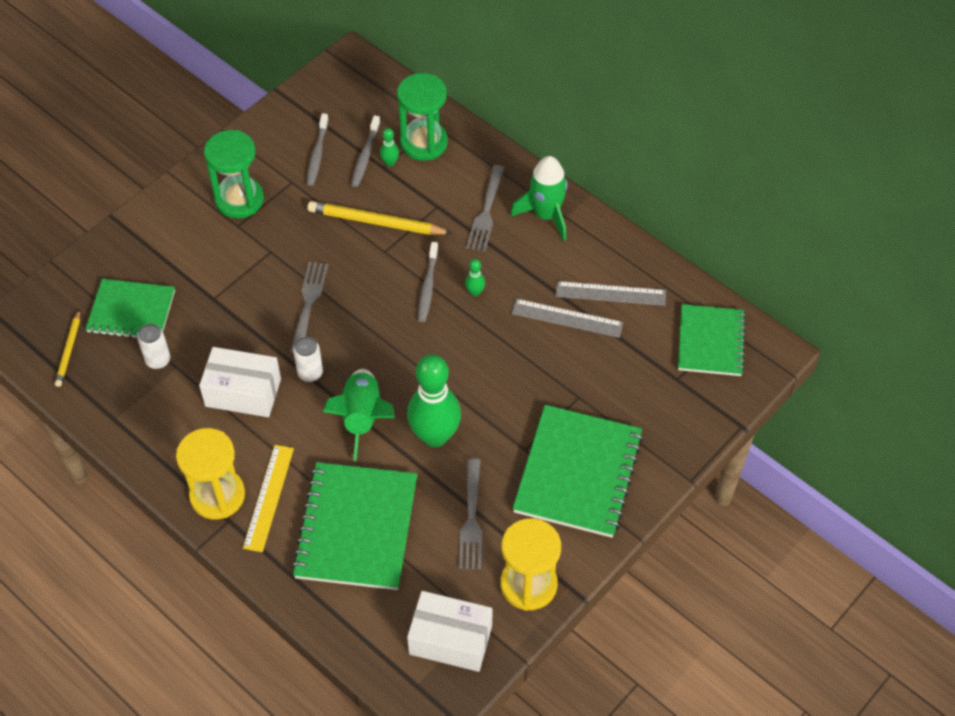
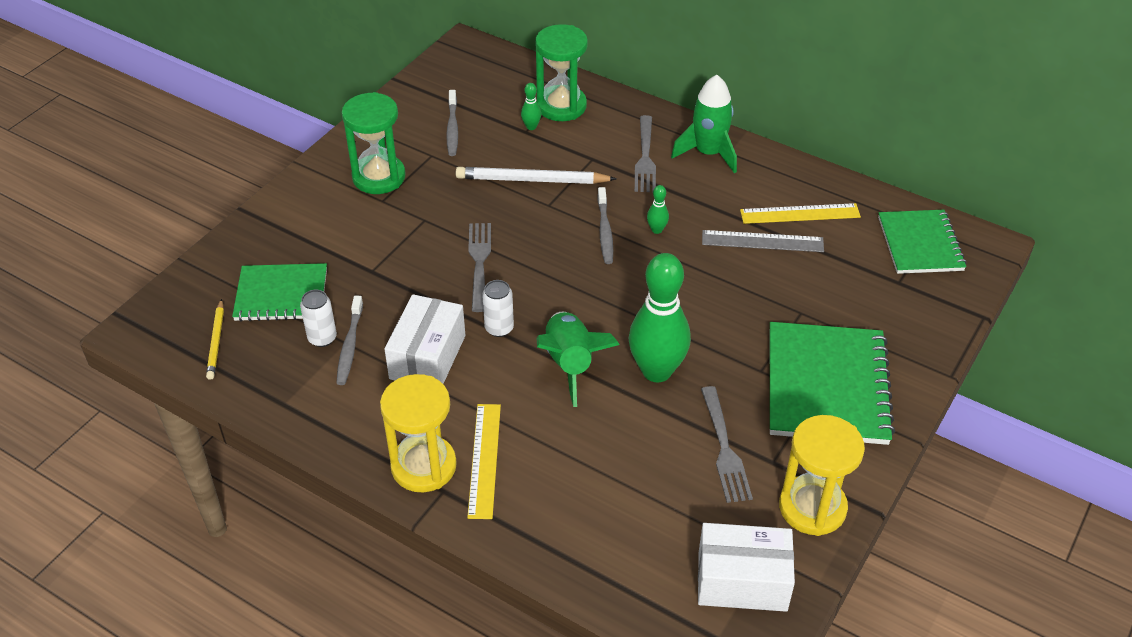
camera: 10 degrees left, 10 degrees down
(243, 392) = (428, 357): white box -> white box turned 75 degrees counterclockwise
(356, 528) = (595, 477): green notebook -> none
(365, 156) = (503, 124): grey toothbrush -> grey toothbrush (350, 346)
(376, 222) = (532, 180): yellow pencil -> white pencil
(610, 294) = (800, 214): grey ruler -> yellow ruler

